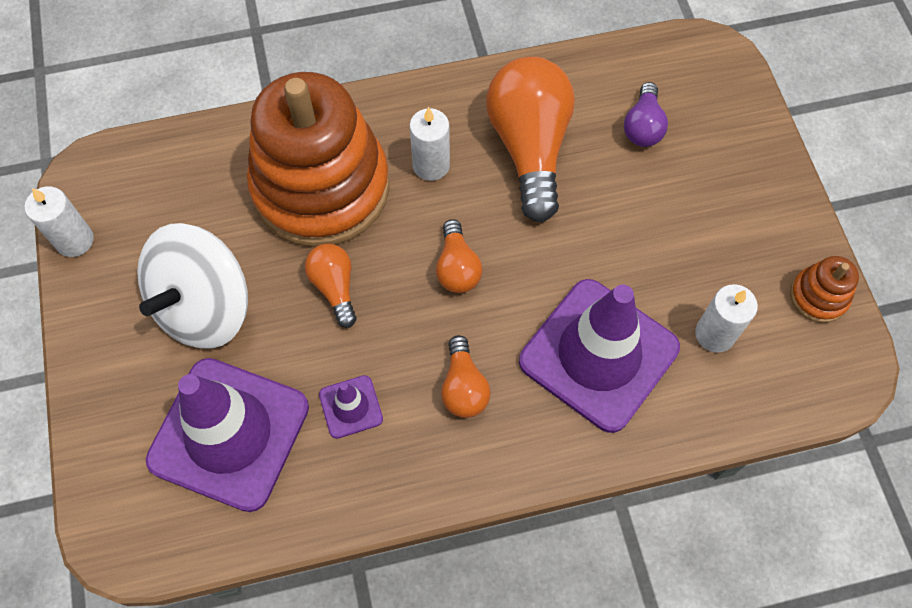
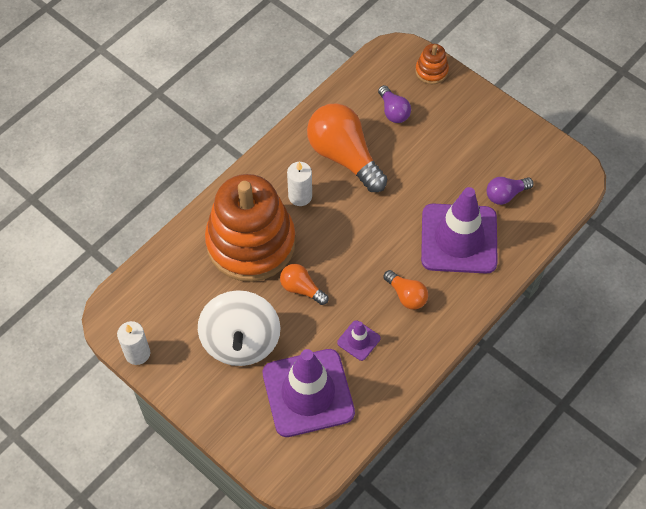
camera: 35 degrees left, 5 degrees down
(457, 267) = (356, 240): orange light bulb -> none
(714, 334) = (505, 195): white candle -> purple light bulb
(818, 296) = (539, 147): orange stacking toy -> orange stacking toy (431, 71)

